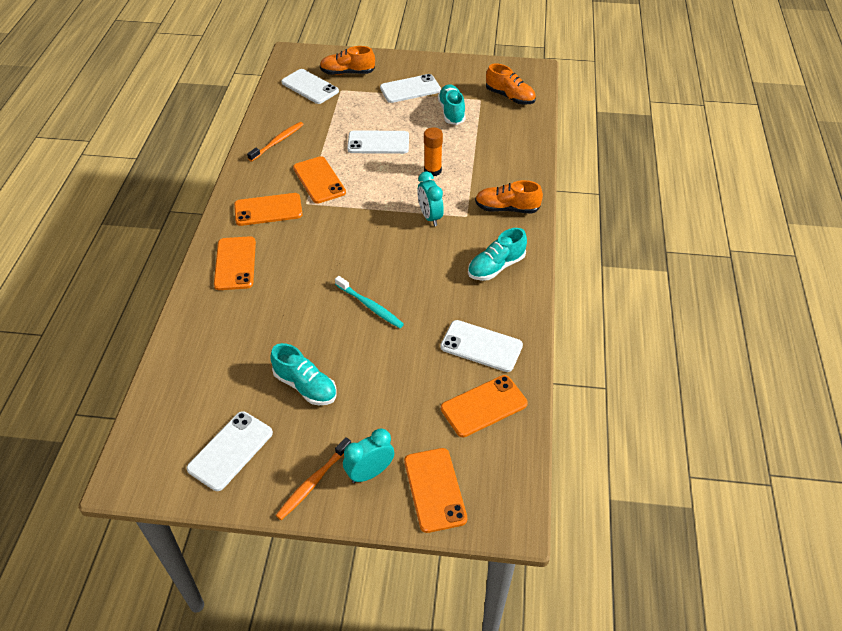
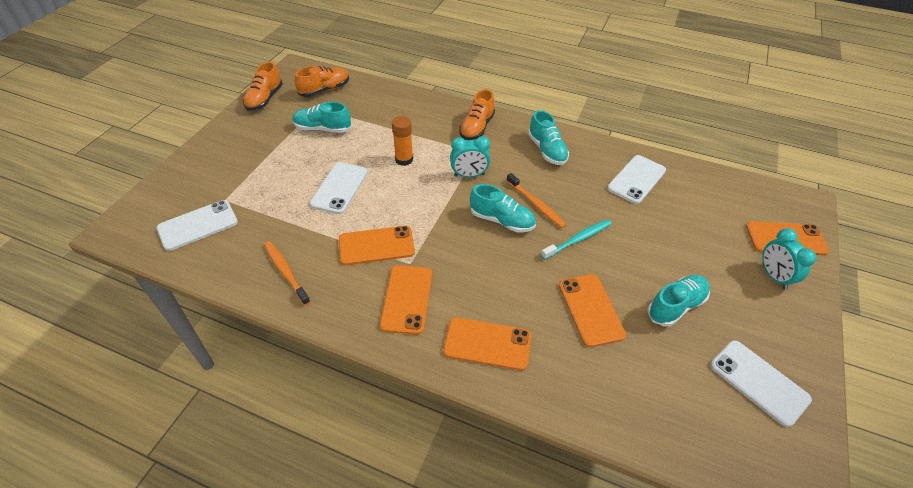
camera: 75 degrees left, 0 degrees up
(313, 482) = (789, 319): orange toothbrush -> orange toothbrush (536, 204)
(347, 73) = (196, 188): orange shoe -> orange shoe (264, 99)
(376, 249) = (502, 220): none -> turquoise shoe
(410, 89) = (264, 147): white phone -> none
(484, 406) = (700, 192): orange phone -> orange phone (590, 310)

